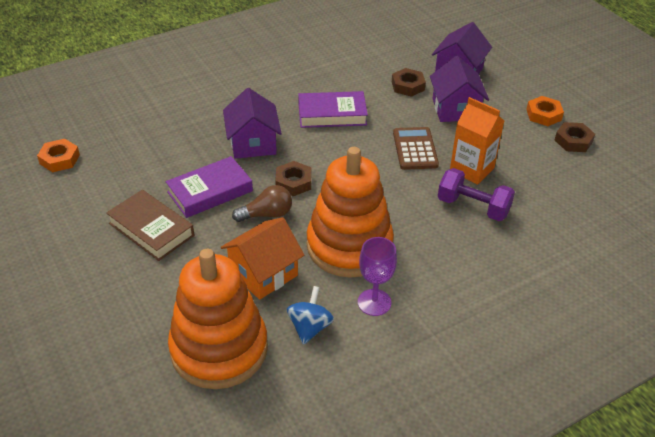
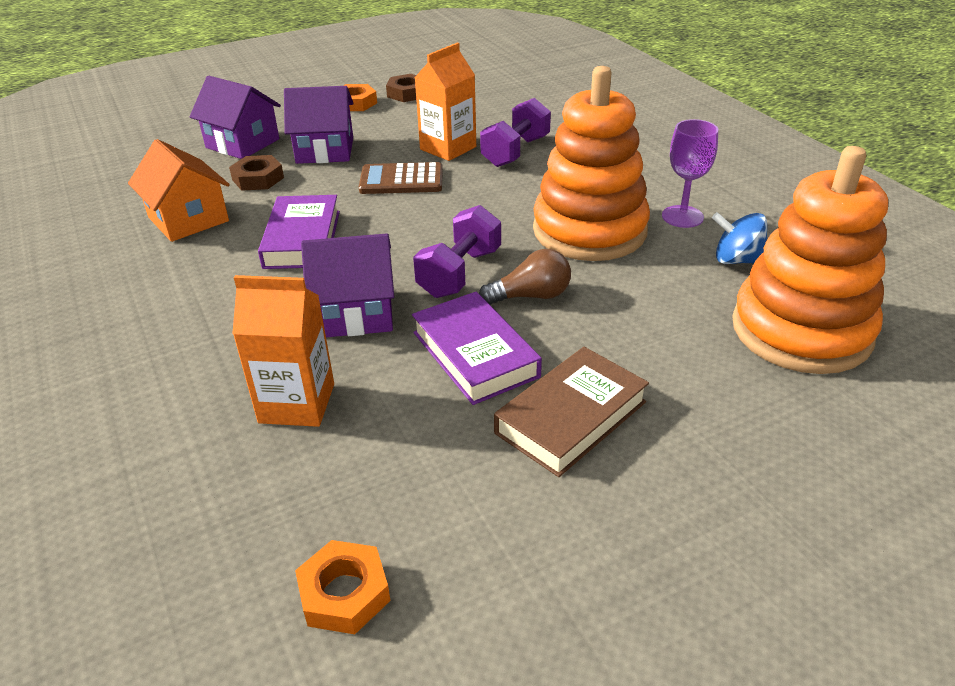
camera: 85 degrees left, 5 degrees down
(178, 132) = (297, 403): none -> orange carton
(263, 273) = (652, 297): orange house -> orange house (188, 219)
(266, 214) = (531, 296): brown light bulb -> brown light bulb turned 90 degrees clockwise
(293, 182) = (459, 273): brown nut -> purple dumbbell

